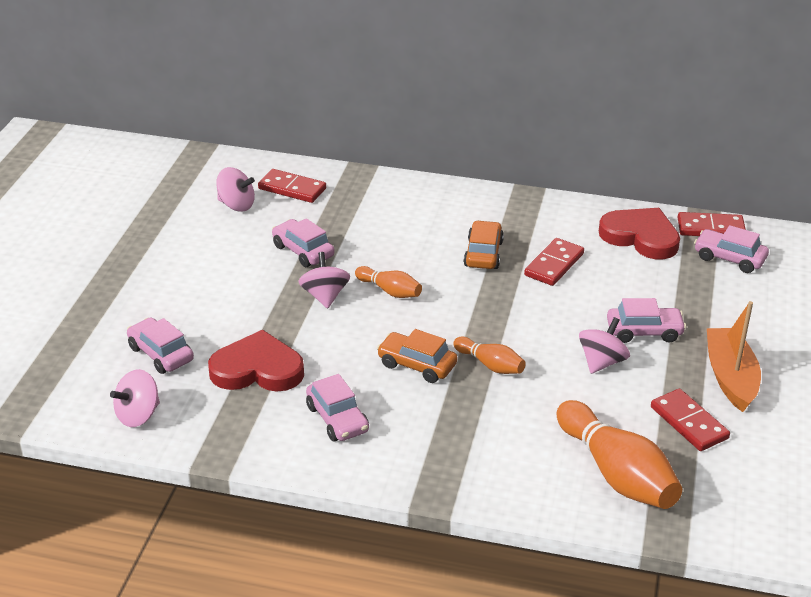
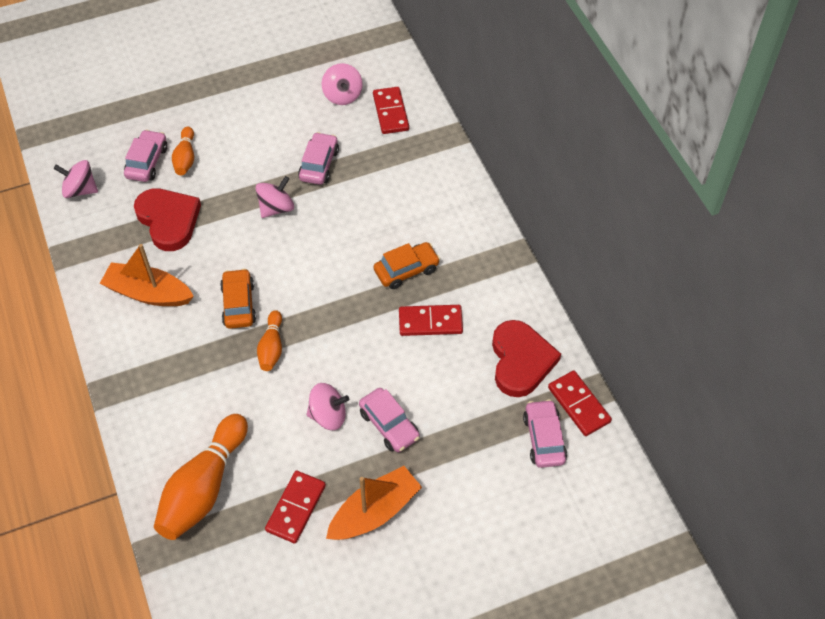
camera: 55 degrees right, 20 degrees up
(337, 419) = (148, 293): pink car -> orange boat
(390, 291) = (312, 241): orange bowling pin -> orange bowling pin (185, 158)

